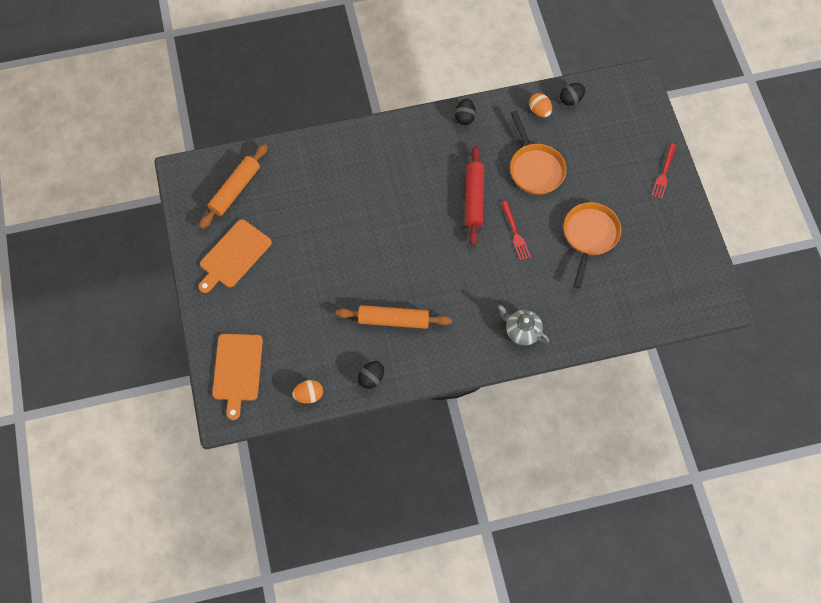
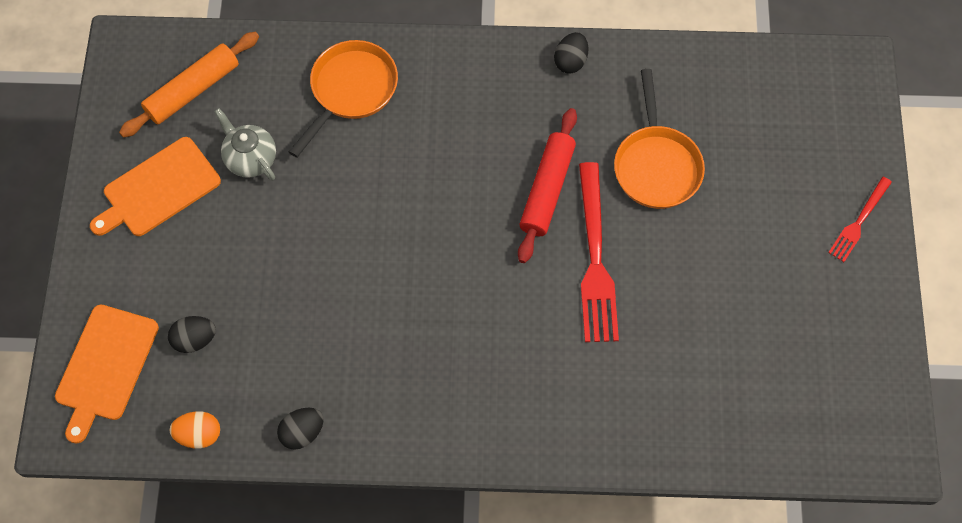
camera: 15 degrees right, 0 degrees up
(393, 320) = (365, 349): orange rolling pin -> none
(515, 233) = (595, 259): red fork -> red fork, size x1.82
(522, 331) = (559, 418): grey teapot -> grey teapot (250, 158)
(539, 111) = (689, 78): orange egg -> none
(571, 99) = (743, 72): black egg -> black egg (195, 339)
(589, 236) = (711, 293): orange pan -> orange pan (351, 90)

